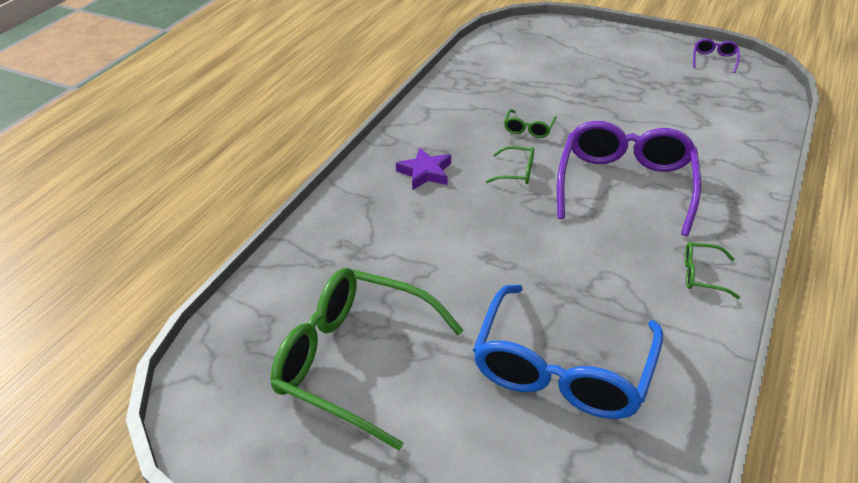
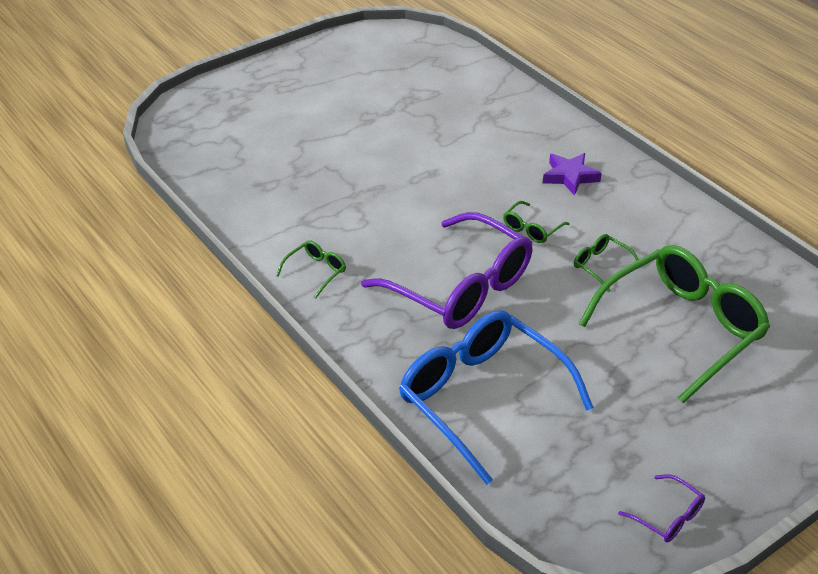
camera: 115 degrees right, 0 degrees up
(354, 360) = (384, 90): green glasses -> green glasses (682, 328)
(562, 369) = (299, 165): blue glasses -> blue glasses (481, 398)

